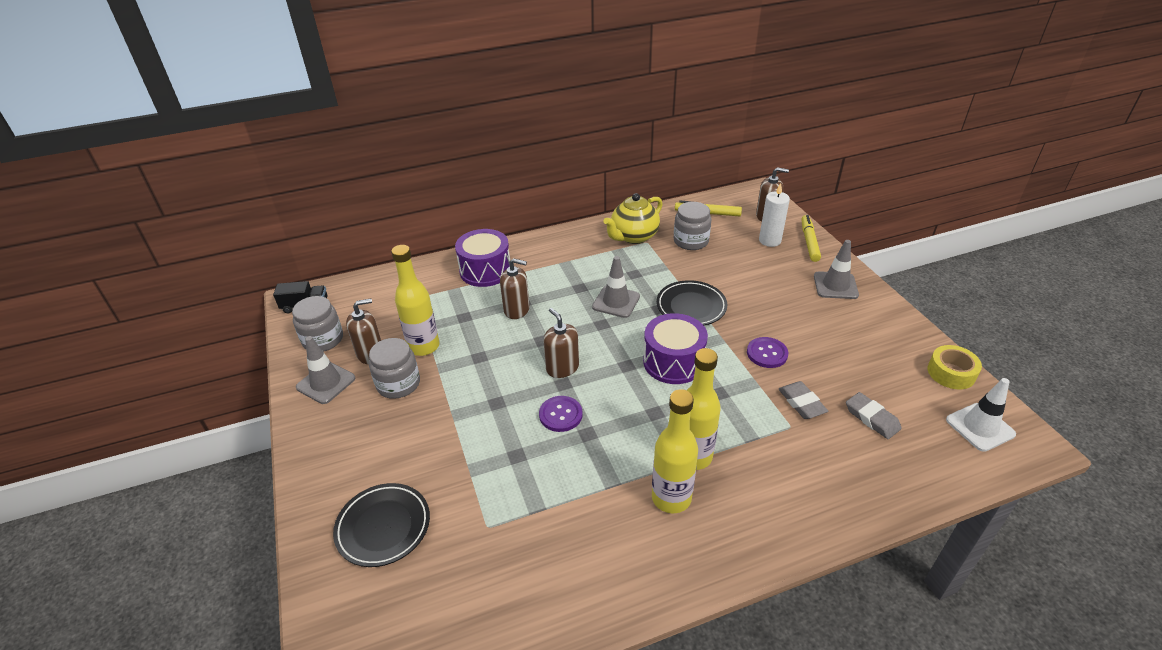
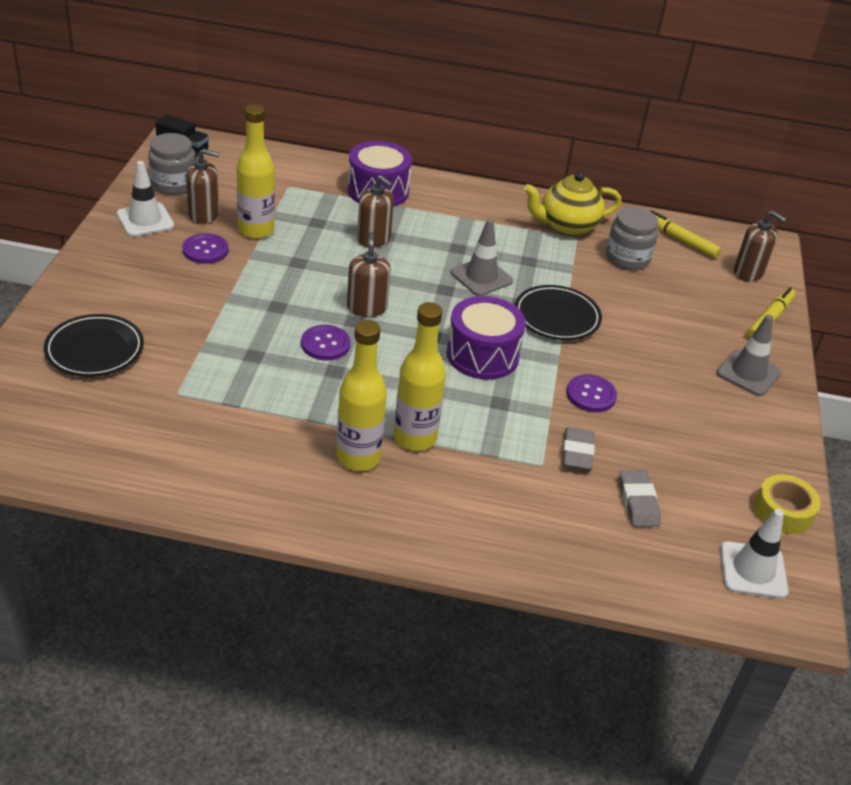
camera: 25 degrees right, 0 degrees up
(326, 383) = (145, 220): grey traffic cone -> white traffic cone
(398, 384) = (205, 250): grey jar -> purple button
(770, 240) = (722, 297): white candle -> none

